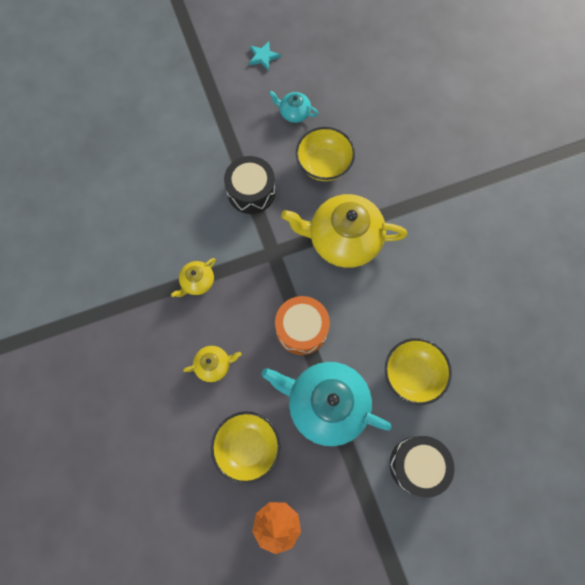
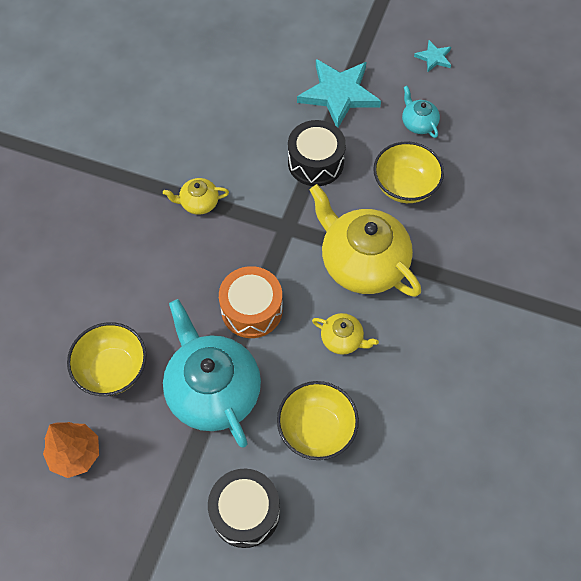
camera: 40 degrees right, 10 degrees down
(214, 365) = (148, 280): yellow teapot -> yellow teapot (342, 339)
(223, 129) = (339, 94): none -> turquoise star

